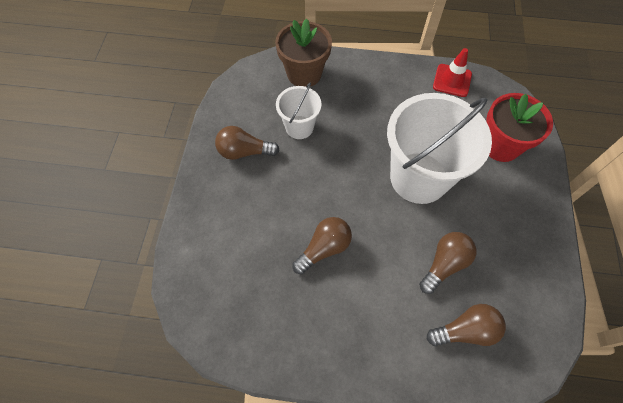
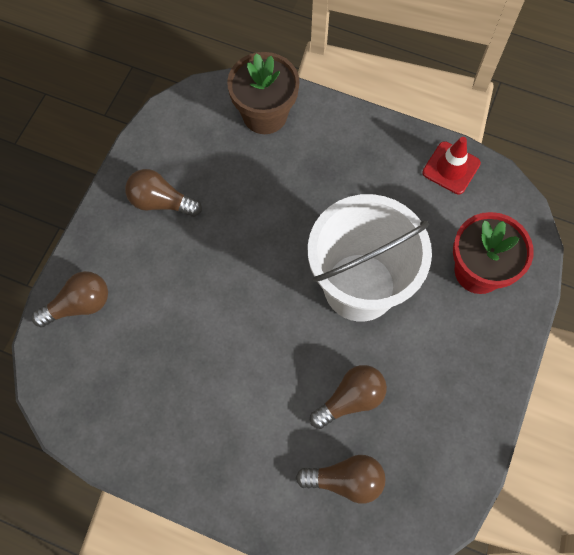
camera: 15 degrees right, 5 degrees up
(299, 127) = (236, 186): white bucket -> none
(324, 248) = (217, 344): brown light bulb -> brown light bulb (79, 305)

